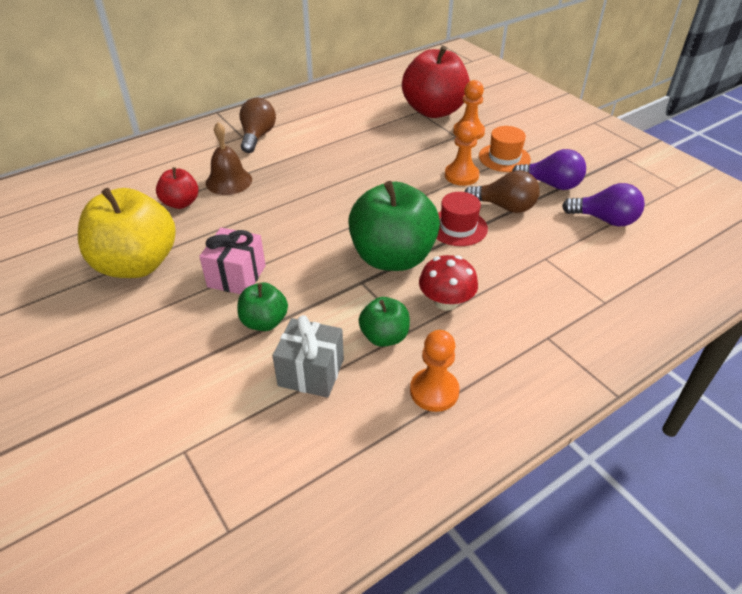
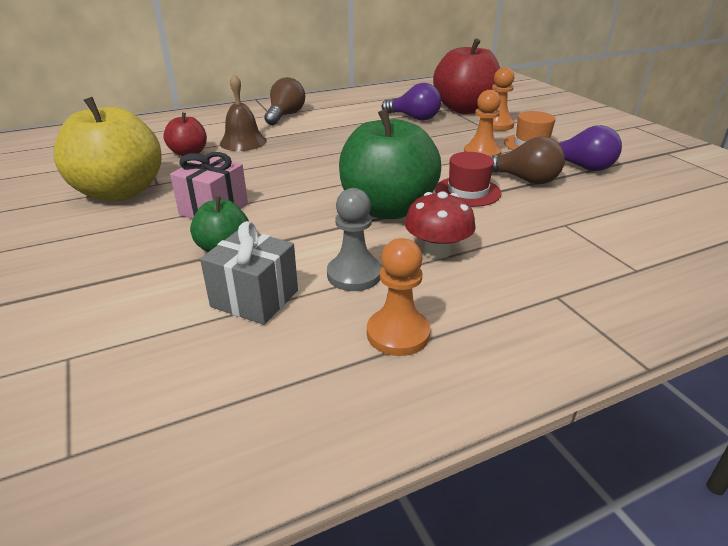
camera: 10 degrees right, 10 degrees down
(384, 337) = (354, 275): green apple -> grey pawn
(604, 220) = (641, 198): purple light bulb -> purple light bulb (414, 118)

